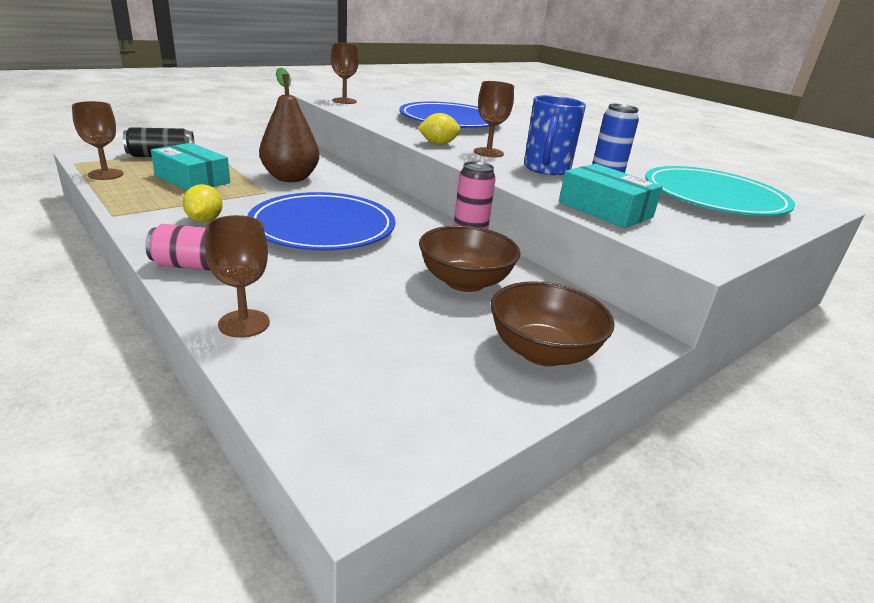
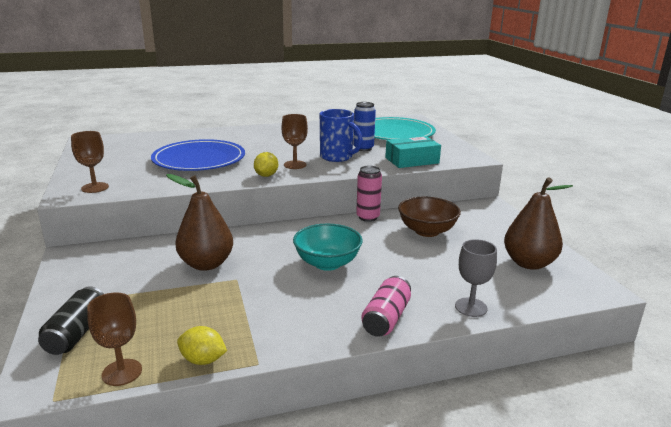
camera: 65 degrees left, 5 degrees down
(192, 179) = (176, 315): turquoise box -> none
(204, 220) = (293, 313): yellow lemon -> yellow lemon (203, 360)
(244, 323) = (471, 307): brown goblet -> grey goblet
(323, 227) = (327, 263): blue plate -> turquoise bowl
(420, 380) = (529, 263): none -> brown pear
(542, 352) = (503, 228): brown bowl -> none

